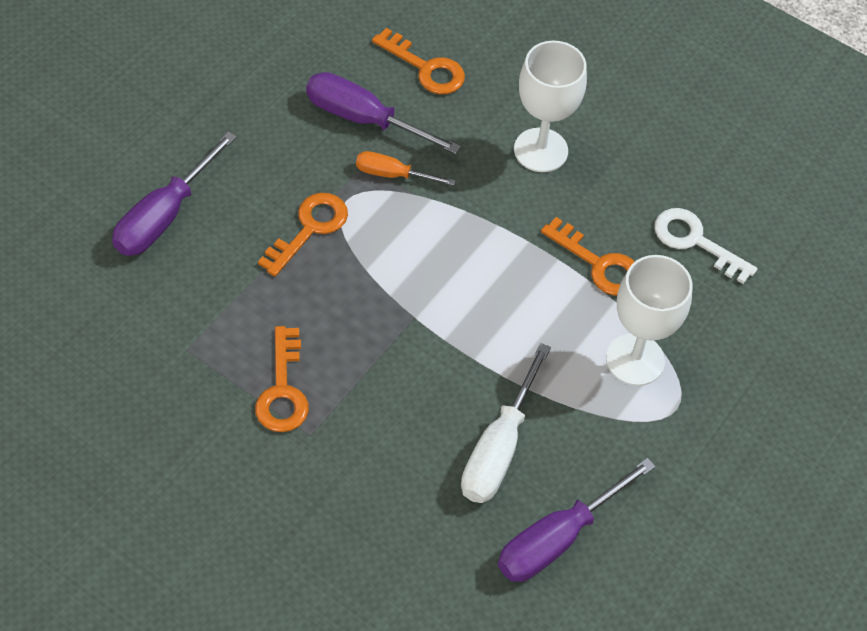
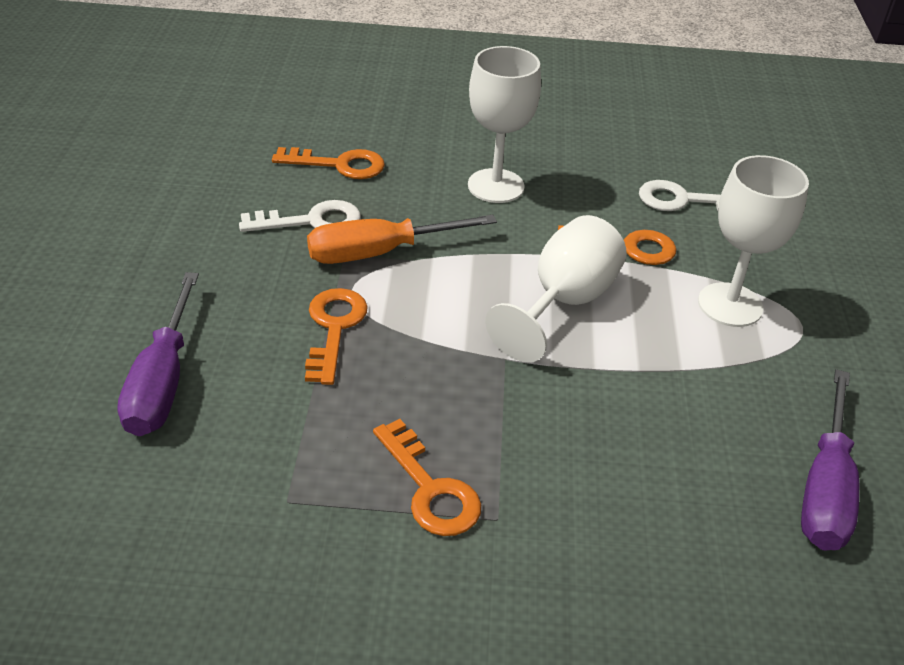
camera: 30 degrees left, 15 degrees down
(363, 118) = (312, 221): purple screwdriver -> white key
(391, 174) = (378, 253): orange screwdriver -> orange screwdriver, size x1.70
(498, 449) = (692, 436): white screwdriver -> none
(500, 291) = (564, 303): none -> white goblet

